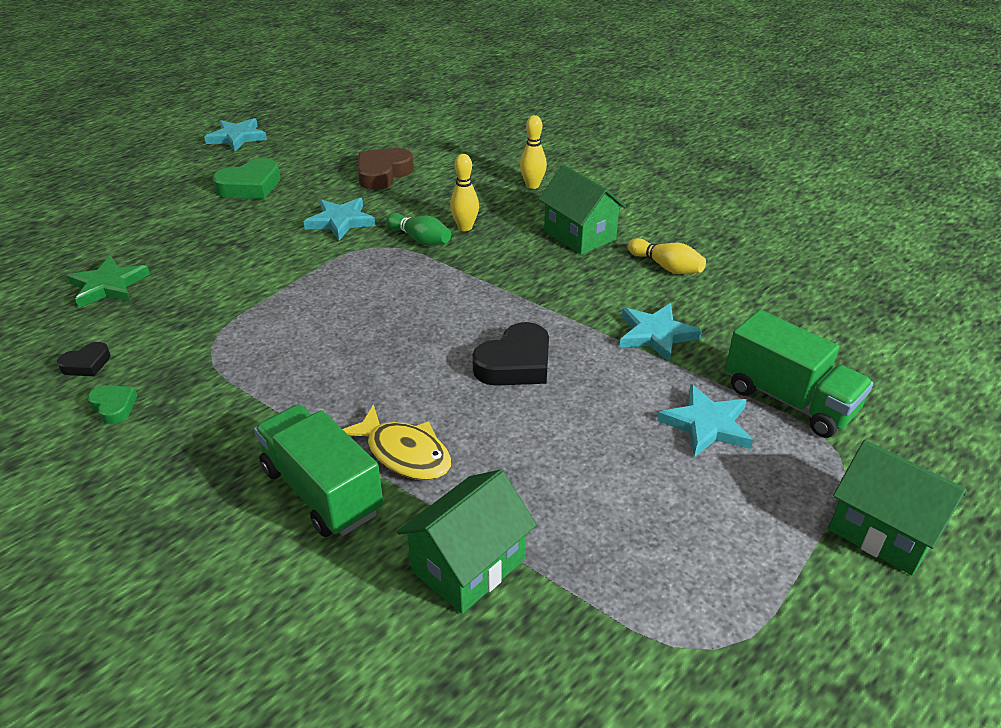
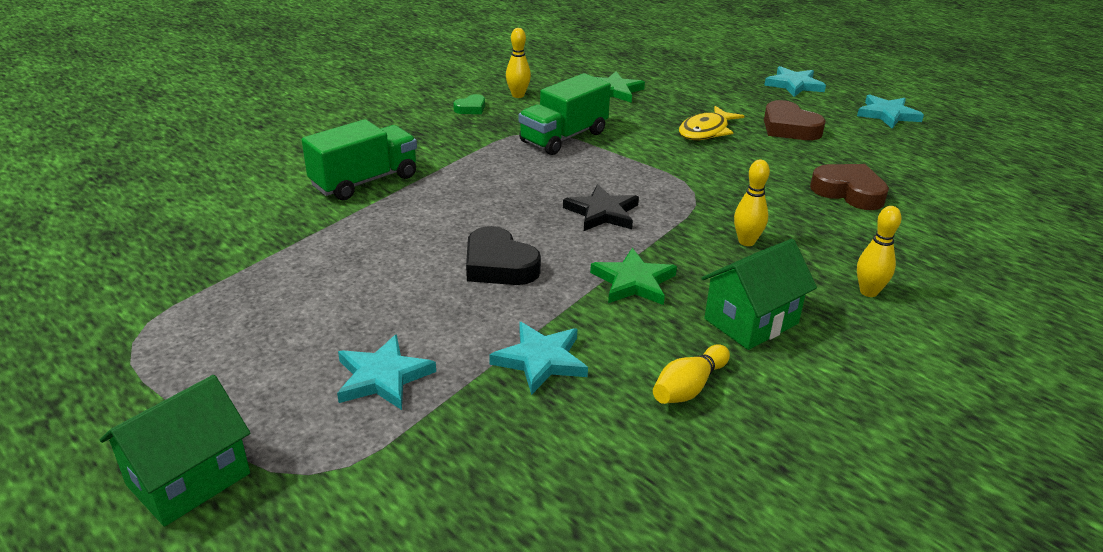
camera: 90 degrees right, 5 degrees down
(86, 364) = (518, 95): black heart -> yellow bowling pin
(250, 186) = (789, 128): green heart -> brown heart
(340, 221) = (737, 173): turquoise star -> turquoise star (794, 85)
(404, 453) = (393, 211): yellow fish -> yellow fish (706, 131)
(413, 300) = (602, 213): none -> black star
(420, 239) = (713, 215): green bowling pin -> none
(468, 565) = (269, 237): green house -> none
(534, 285) = (633, 282): none -> green star
(789, 400) = (407, 450): green truck -> green truck (563, 137)

